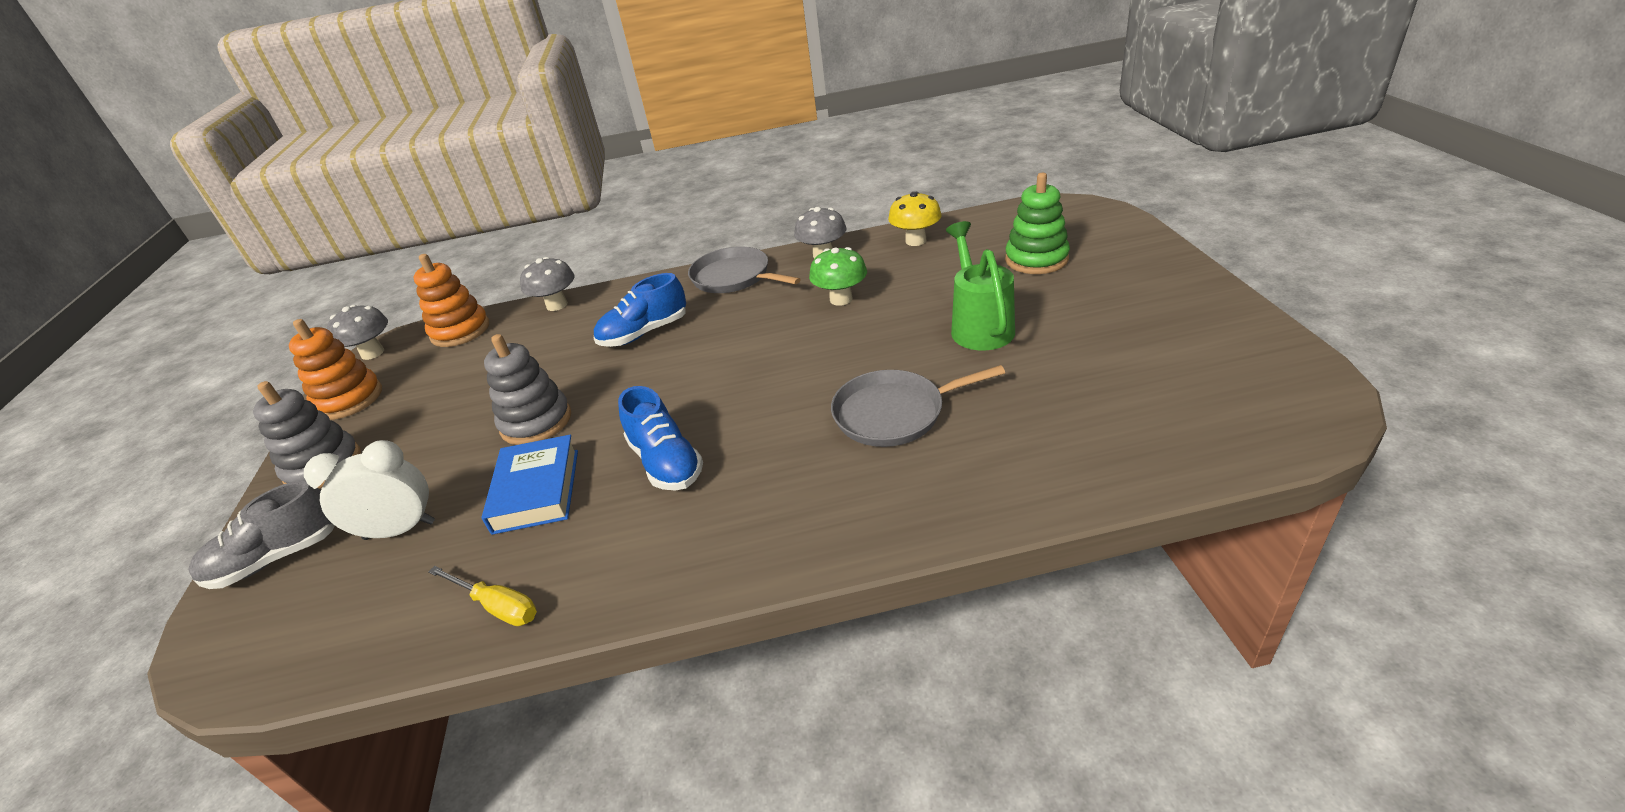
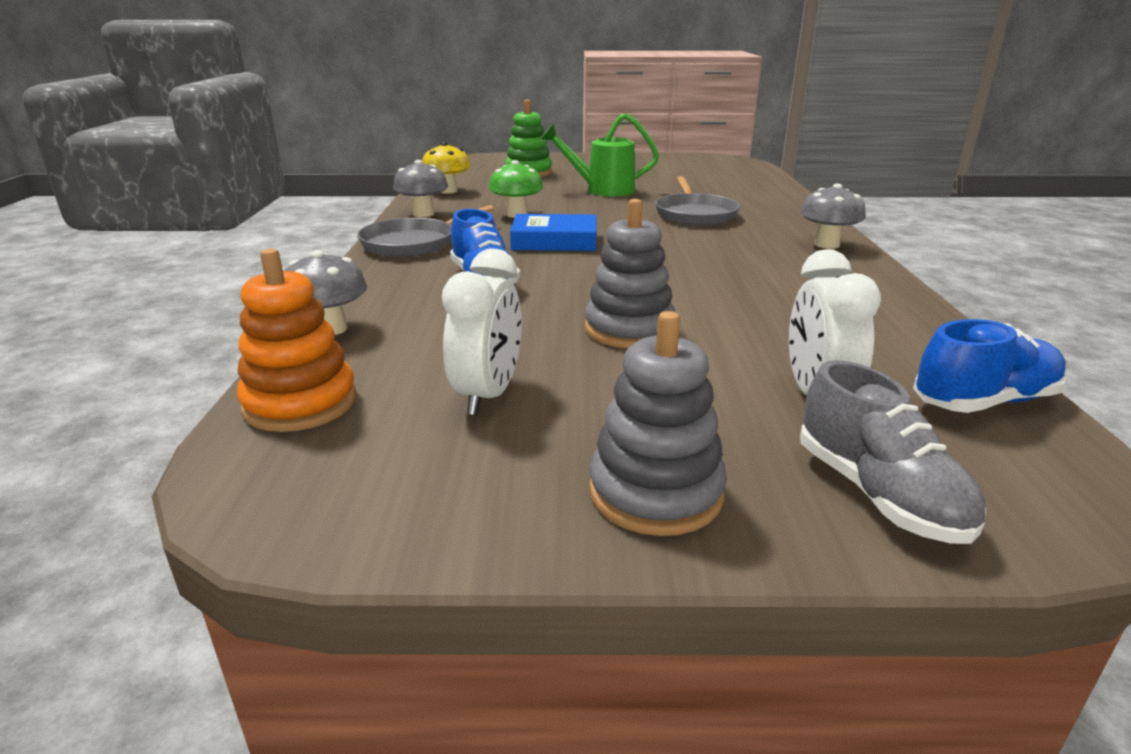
camera: 85 degrees left, 10 degrees down
(349, 400) = (436, 503): orange stacking toy -> none
(372, 353) = (254, 503): grey mushroom -> grey mushroom (826, 244)
(450, 386) = (488, 395): none -> white clock
(497, 606) = (917, 333): yellow screwdriver -> none
(536, 490) = (756, 324): blue book -> blue book (554, 241)
(666, 462) = (728, 274): blue shoe -> blue shoe (983, 401)

